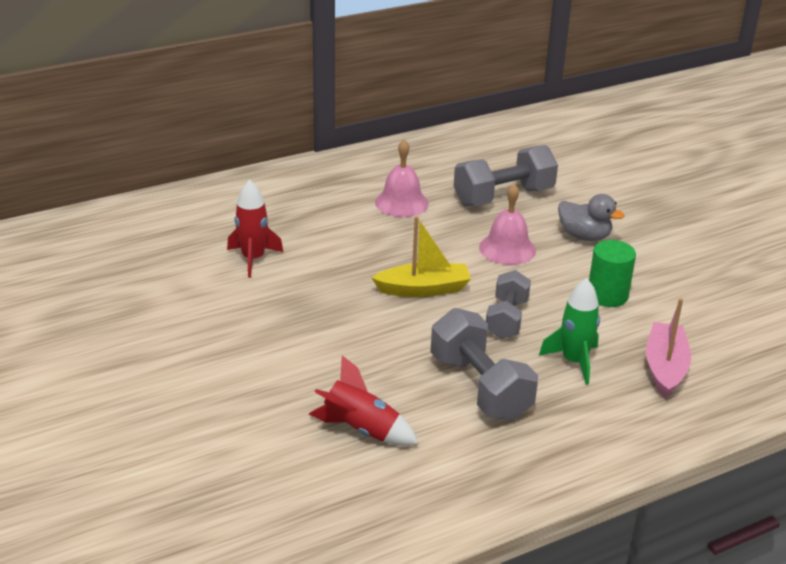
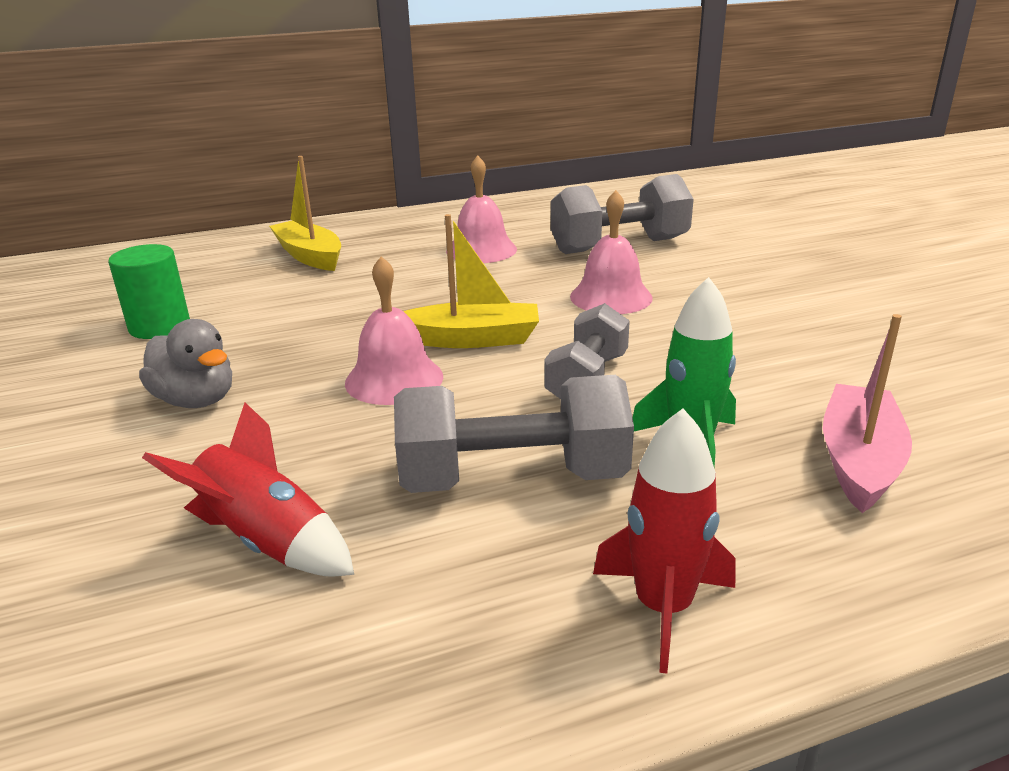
camera: 10 degrees right, 5 degrees down
(253, 259) = (251, 301): red rocket -> red rocket (663, 607)
(272, 211) = (310, 256): none -> yellow boat
(385, 323) = (394, 379): none -> pink bell
(480, 387) = (513, 478): grey dumbbell -> grey dumbbell turned 75 degrees counterclockwise
(584, 236) = (727, 285): grey duck -> grey duck (196, 400)
(607, 295) = (757, 353): green cylinder -> green cylinder (159, 326)

